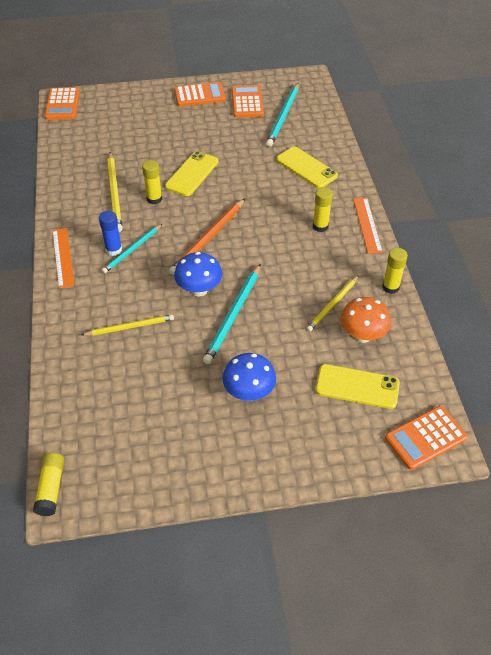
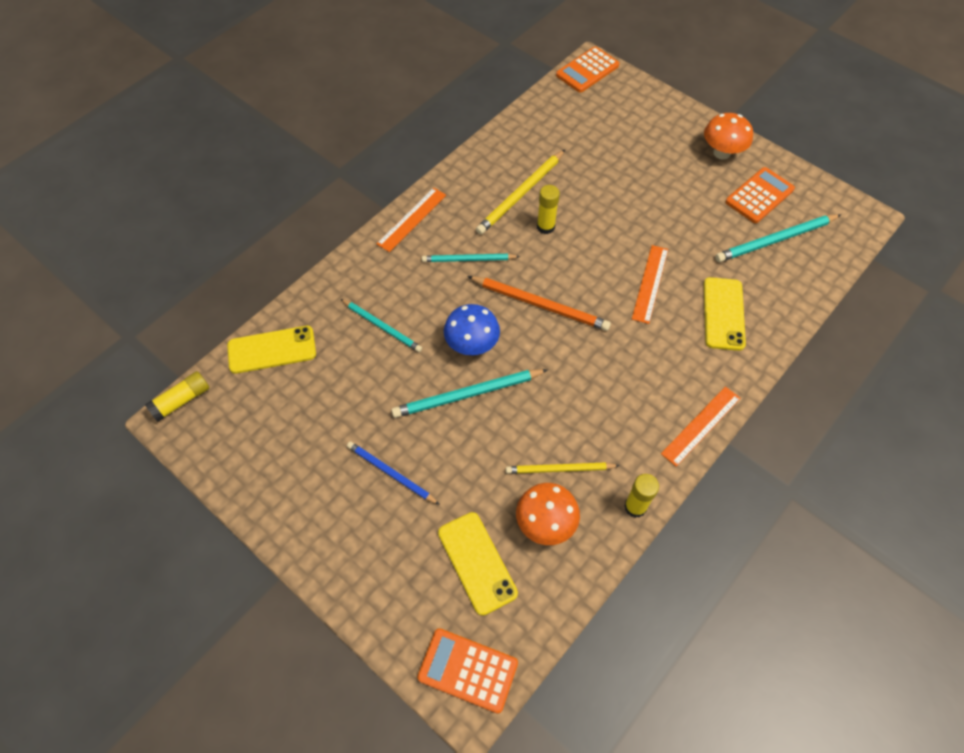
camera: 50 degrees right, 10 degrees up
(114, 250) = (455, 247): blue glue stick -> none
(130, 327) = (382, 327): yellow pencil -> turquoise pencil
(192, 174) = (608, 230): yellow phone -> yellow phone (272, 350)
(199, 95) = (721, 153): orange calculator -> orange mushroom
(208, 238) = (540, 305): orange pencil -> orange pencil turned 150 degrees counterclockwise
(249, 392) = (391, 473): blue mushroom -> blue pencil
(251, 182) = (650, 283): none -> orange ruler
(320, 226) = (654, 385): yellow glue stick -> none

